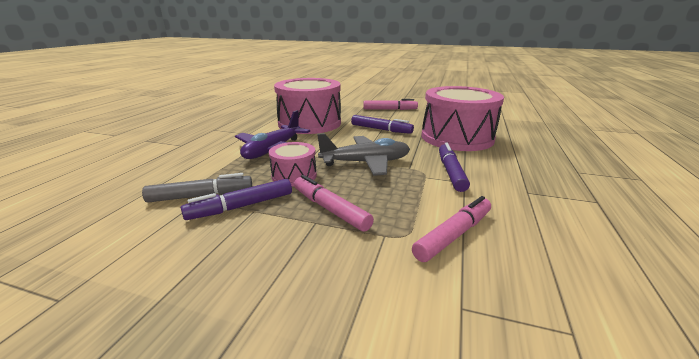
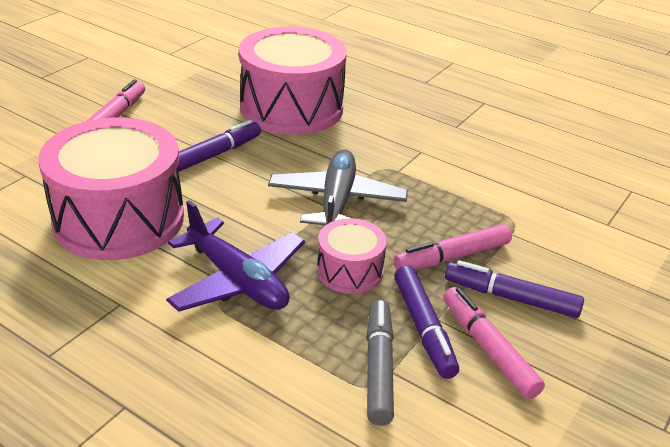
camera: 75 degrees left, 10 degrees up
(451, 172) = (394, 150): purple marker -> purple marker (511, 297)
(454, 235) = (519, 194): pink marker -> pink marker (488, 348)

